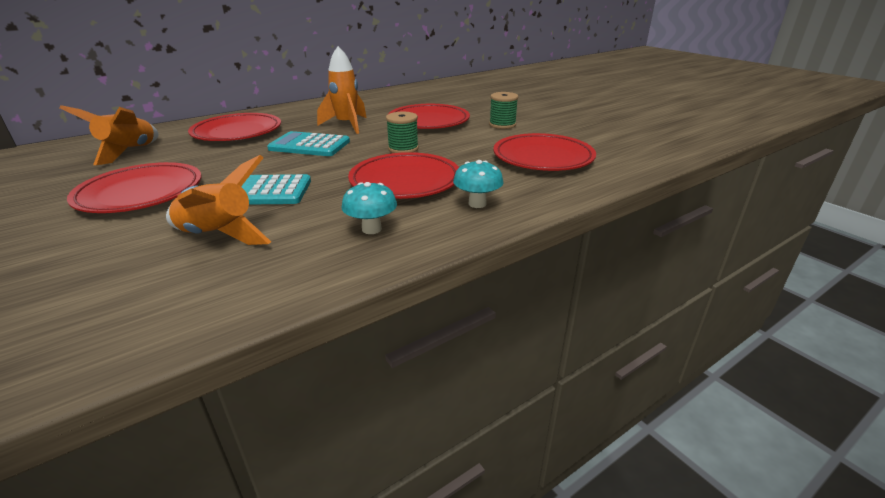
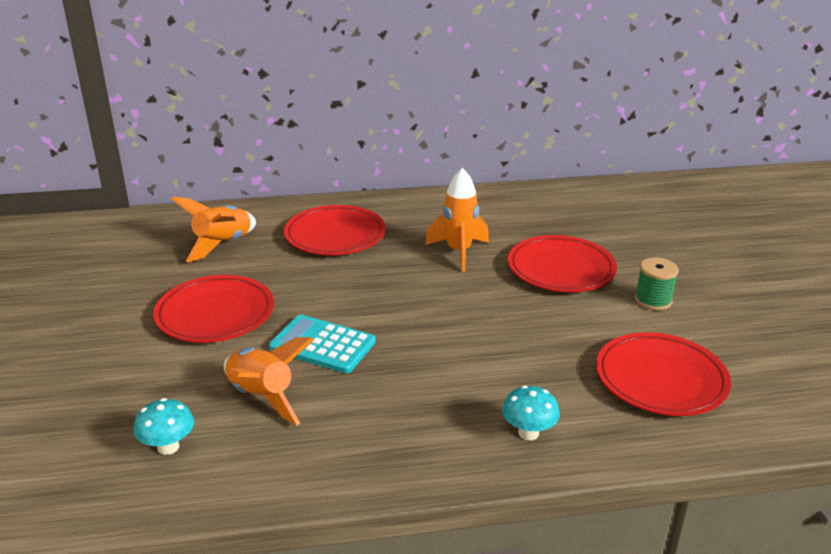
camera: 25 degrees right, 0 degrees up
(309, 145) = (400, 280): turquoise calculator -> none
(371, 229) = (400, 434): turquoise mushroom -> turquoise mushroom (168, 447)
(403, 149) = (500, 315): green spool -> none
(405, 181) = (472, 372): red plate -> none

